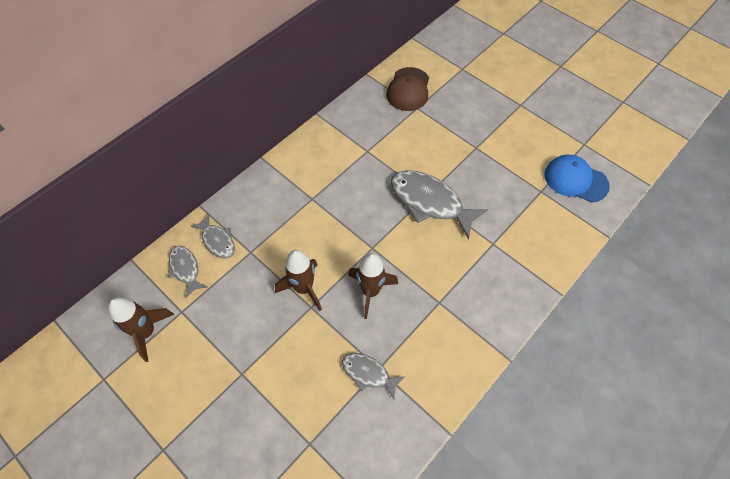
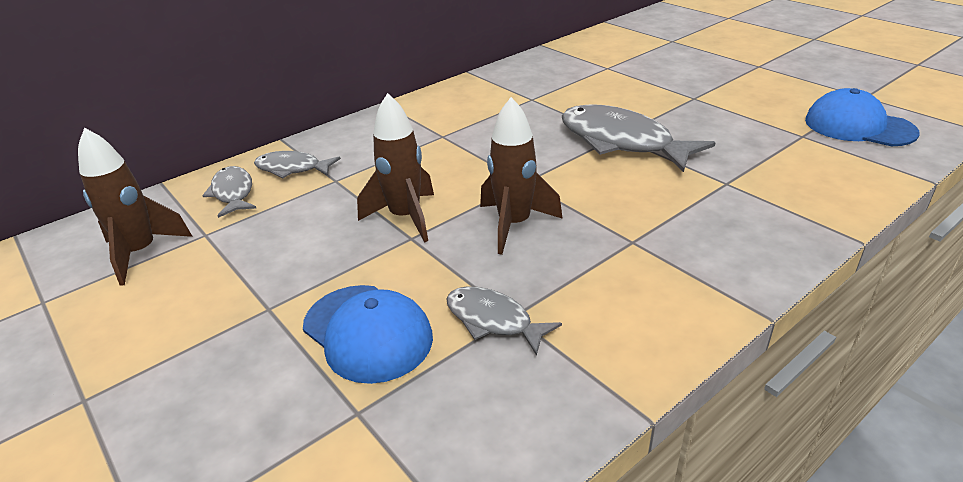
camera: 10 degrees right, 25 degrees down
(218, 241) = (292, 169): grey fish -> grey fish turned 135 degrees clockwise
(302, 388) = (367, 332): none -> blue cap
(408, 89) = (596, 54): brown cap -> none

